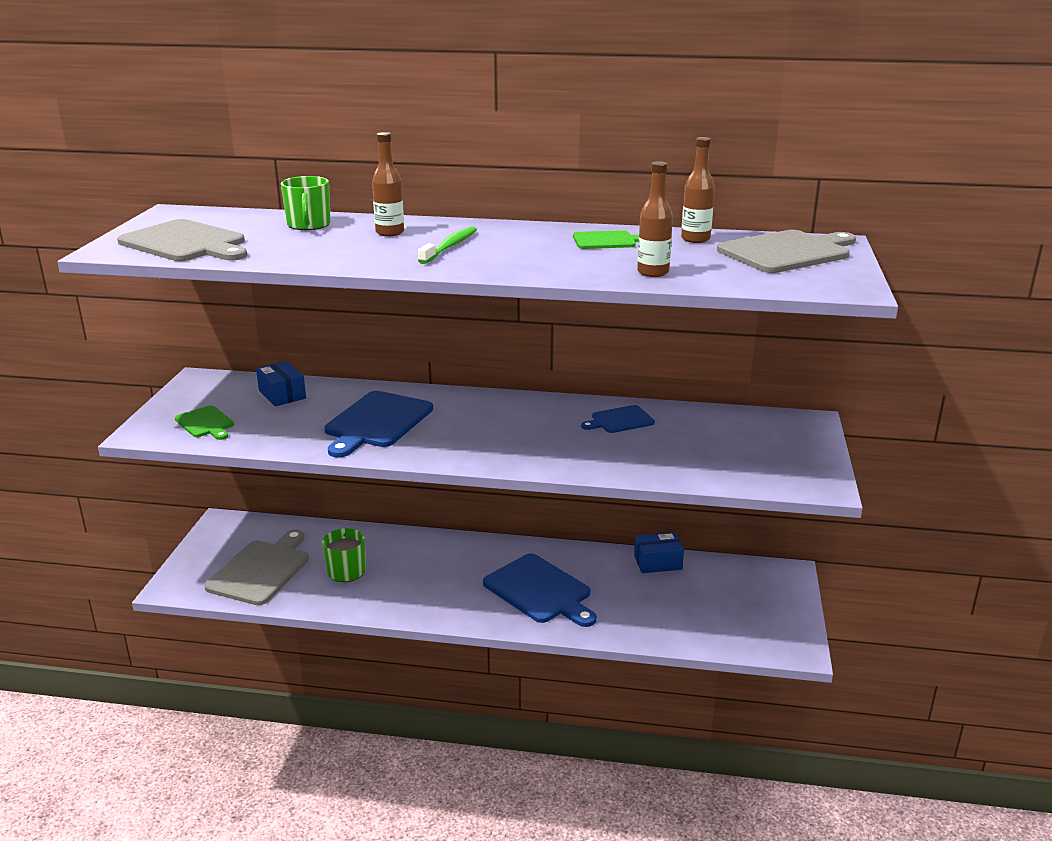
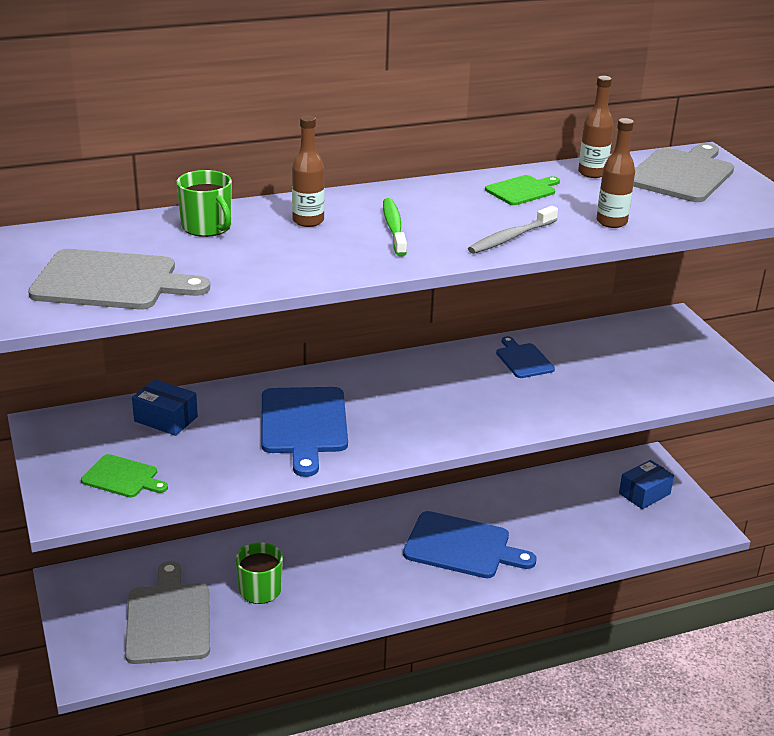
camera: 30 degrees left, 5 degrees up
(539, 268) = (511, 237): none -> grey toothbrush
(620, 420) = (523, 360): blue cutting board -> blue cutting board turned 120 degrees clockwise
(658, 562) = (537, 484): blue box -> blue box (644, 493)

